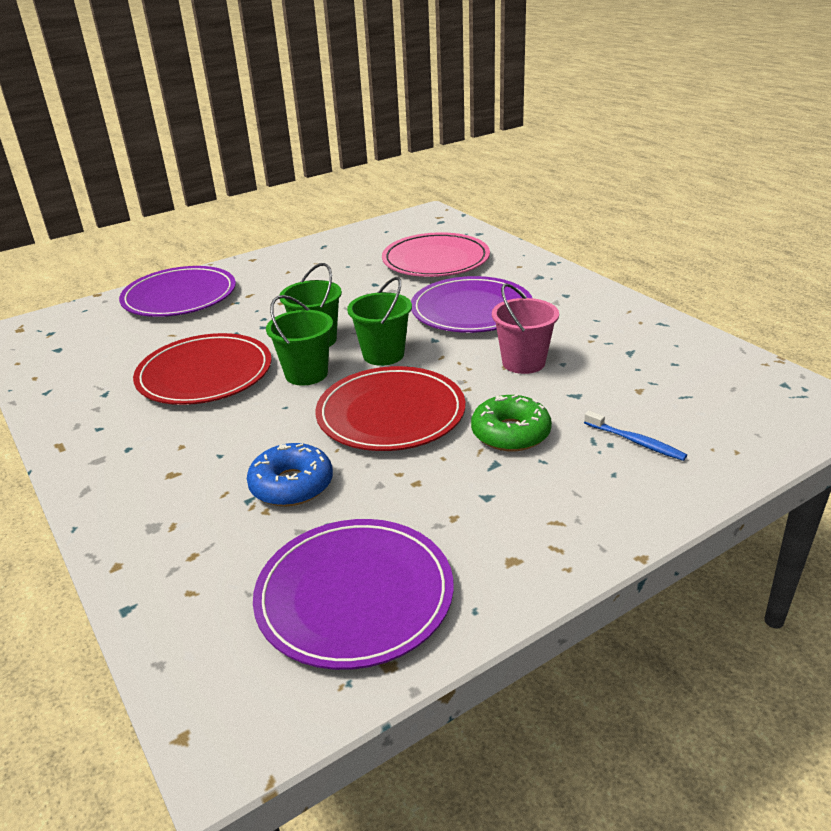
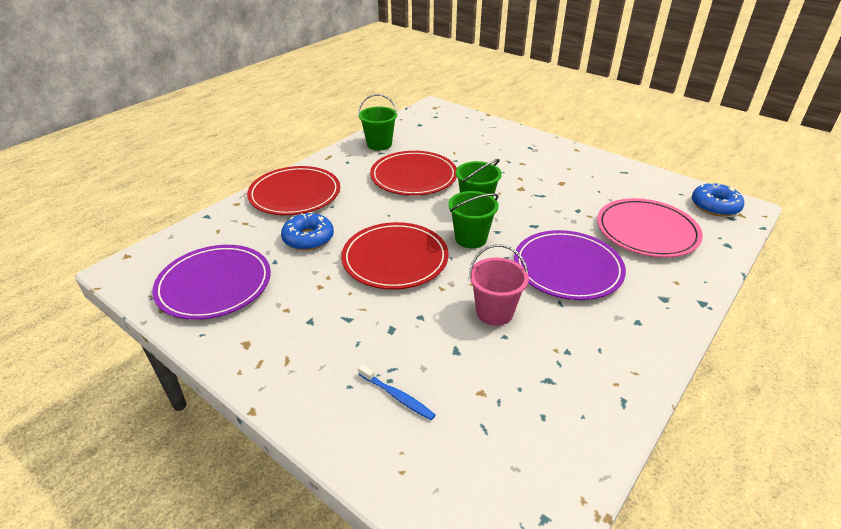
camera: 70 degrees right, 5 degrees up
(149, 491) = (295, 194): none -> red plate
(179, 296) = (503, 140): purple plate -> none
(306, 374) = (430, 213): green bucket -> green bucket (379, 144)
(418, 223) = (715, 206): none -> blue donut
(510, 433) = (388, 321): green donut -> none
(636, 442) = (397, 396): blue toothbrush -> blue toothbrush turned 75 degrees counterclockwise

